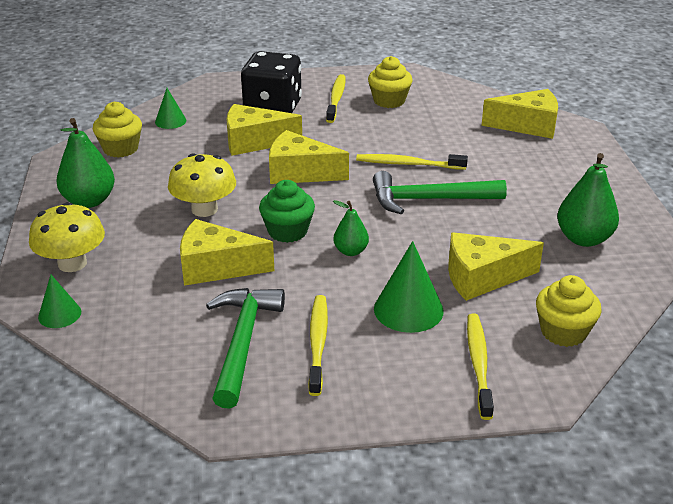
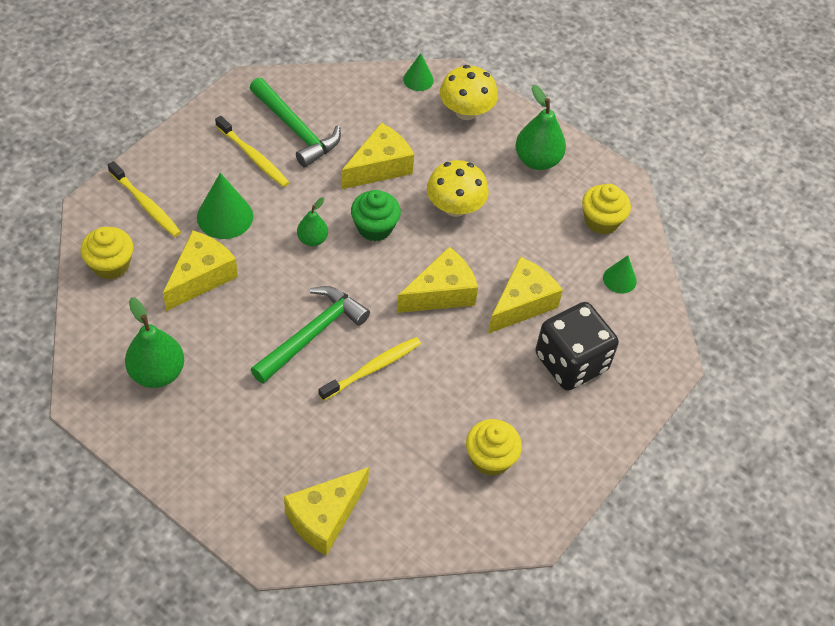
camera: 130 degrees right, 20 degrees up
(336, 99) = (538, 421): yellow toothbrush -> none

